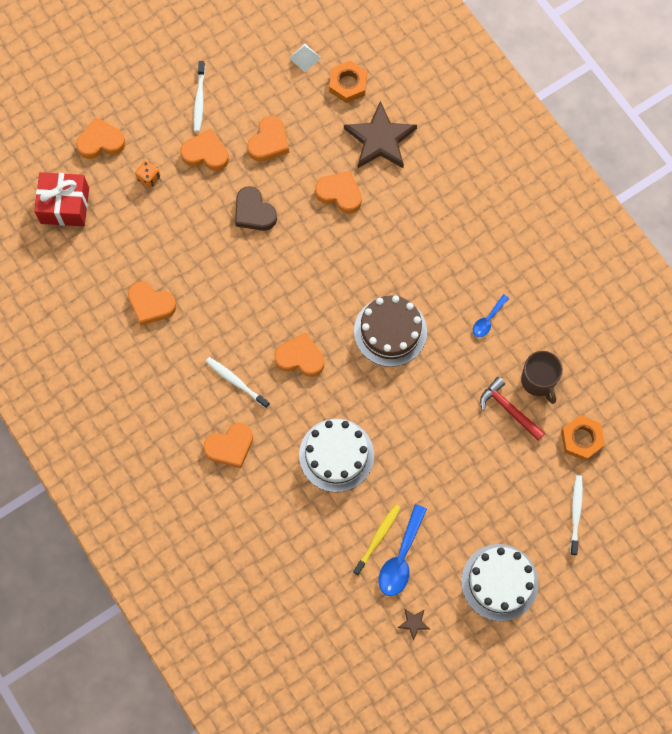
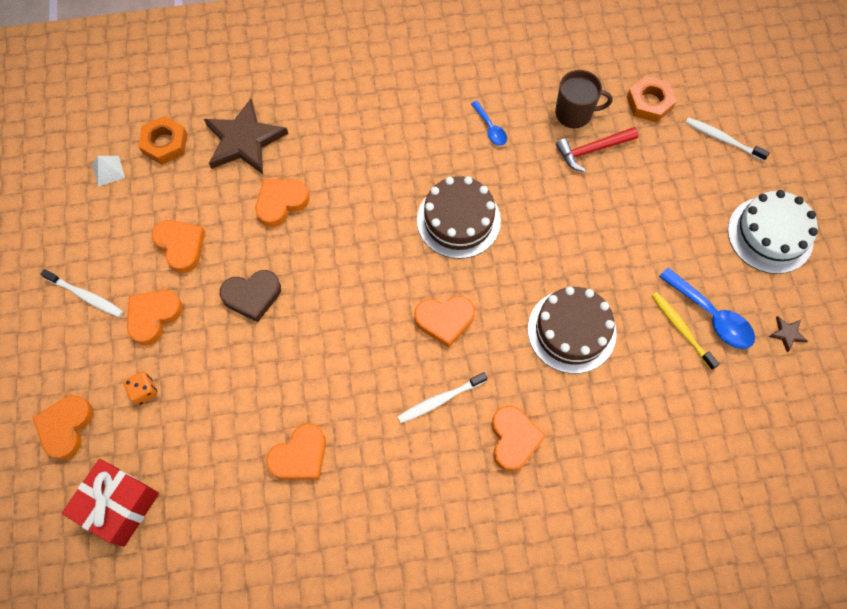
camera: 65 degrees left, 5 degrees down
(300, 358) = (444, 320): orange heart -> orange heart turned 135 degrees counterclockwise
(336, 455) = (571, 331): white cake -> brown cake

